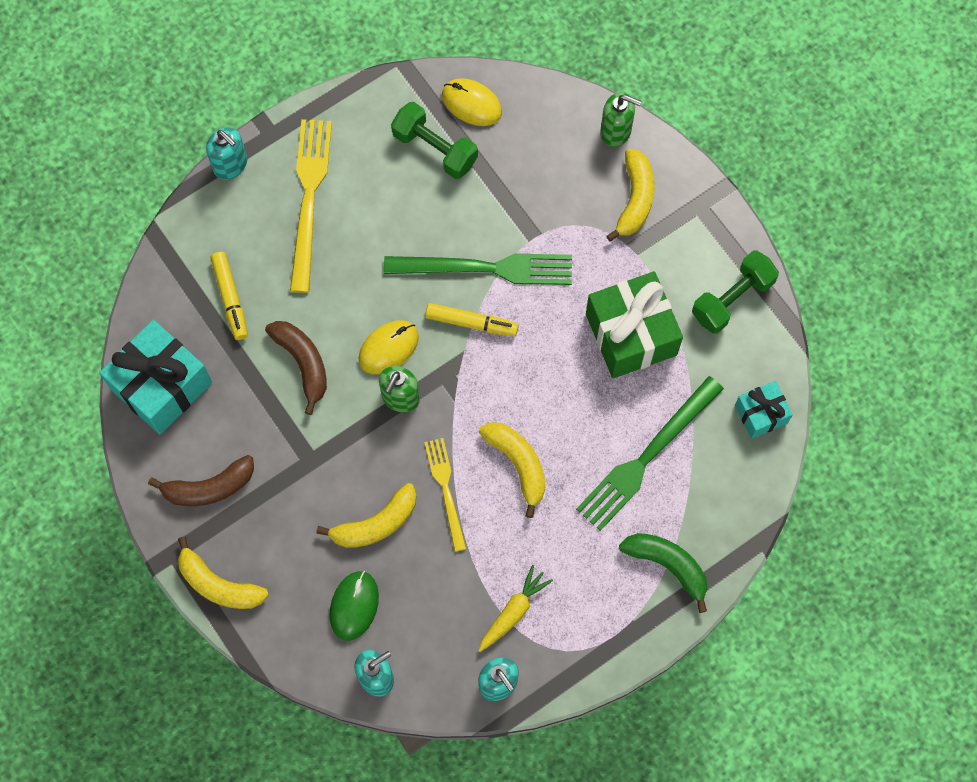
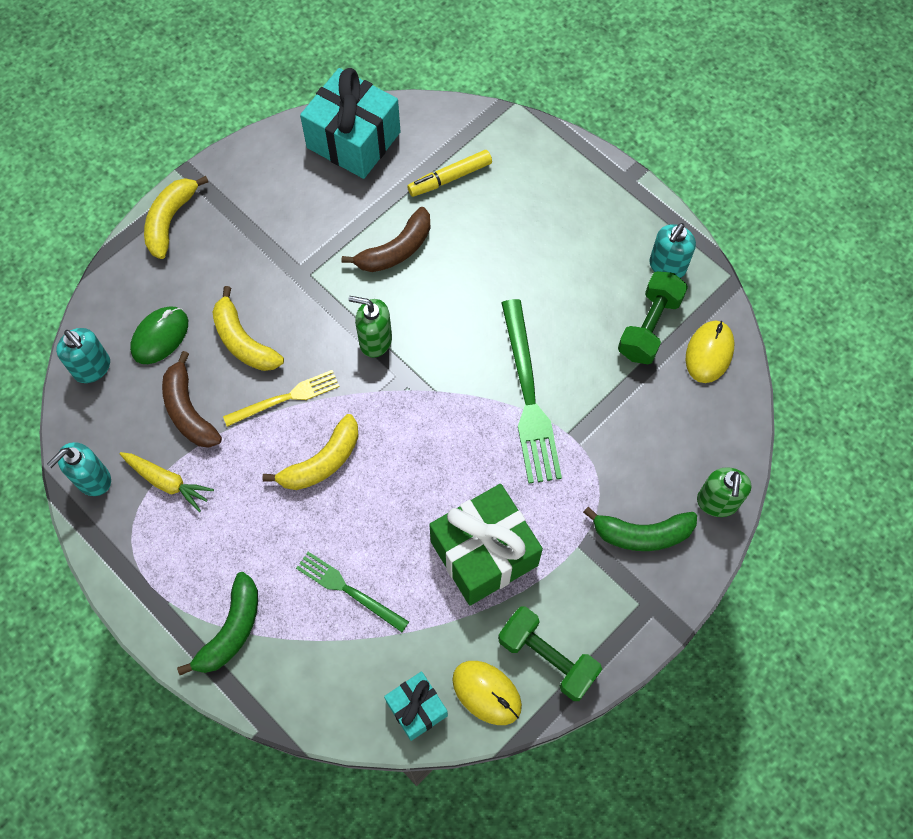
camera: 80 degrees right, 5 degrees down
(209, 488) = (261, 196): brown banana -> brown banana (188, 411)
(230, 165) = (585, 153): turquoise soap dispenser -> turquoise soap dispenser (667, 266)
(309, 198) = (567, 224): yellow fork -> none
(354, 606) = (160, 336): green mouse -> green mouse turned 60 degrees counterclockwise
(388, 348) = (425, 321): yellow mouse -> yellow mouse (486, 693)
(471, 323) = (466, 393): yellow marker -> none
(635, 199) = (642, 534): yellow banana -> green banana
(647, 457) = (348, 590): green fork -> green fork, size x0.60

